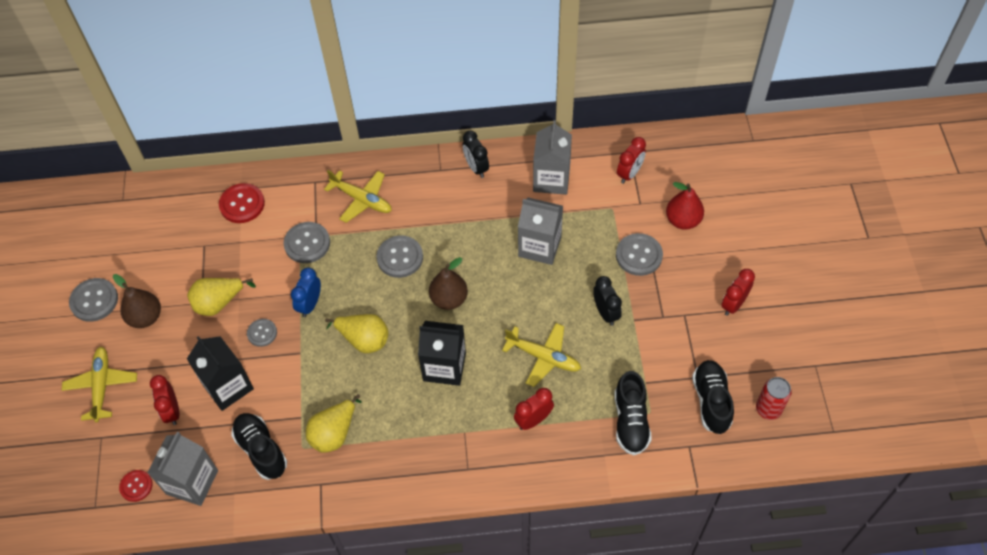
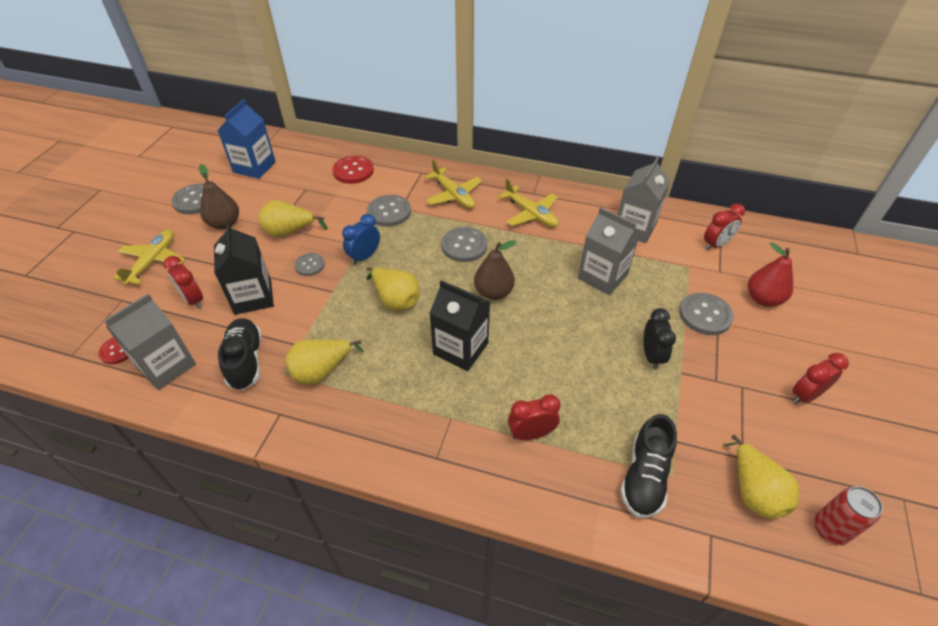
camera: 20 degrees right, 10 degrees down
(130, 236) = (254, 167): none -> blue carton
(172, 411) = (193, 300): red clock -> red clock turned 45 degrees counterclockwise
(476, 168) = (566, 200): black clock -> none
(543, 357) = (567, 375): yellow plane -> yellow plane (530, 213)
(711, 401) = (753, 491): black shoe -> yellow pear

